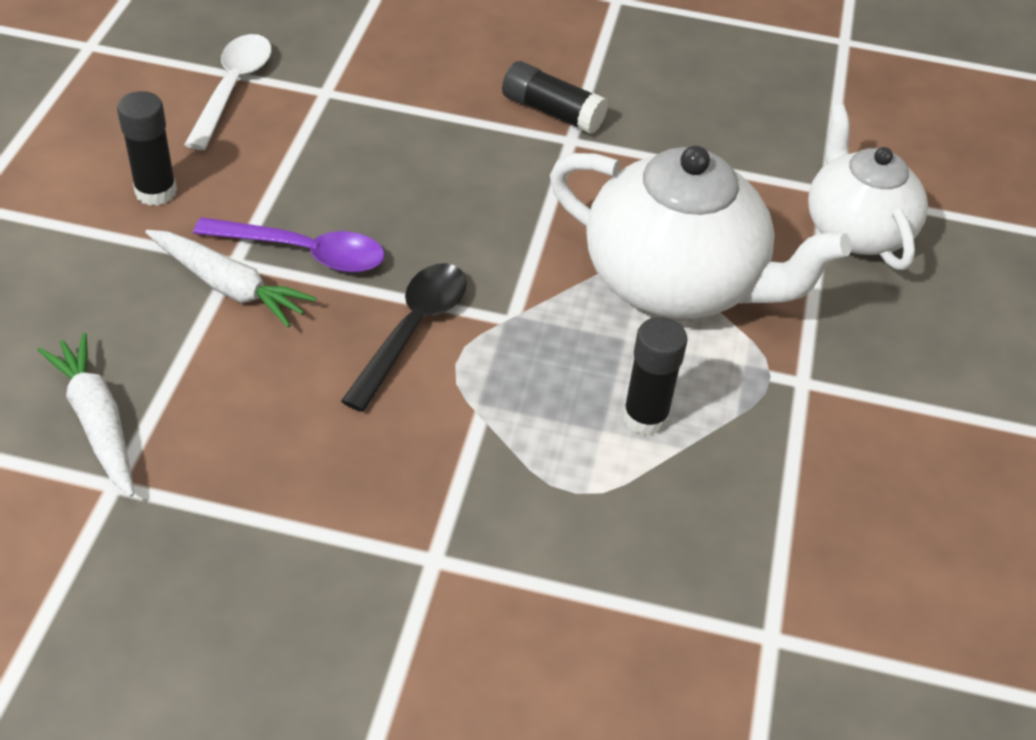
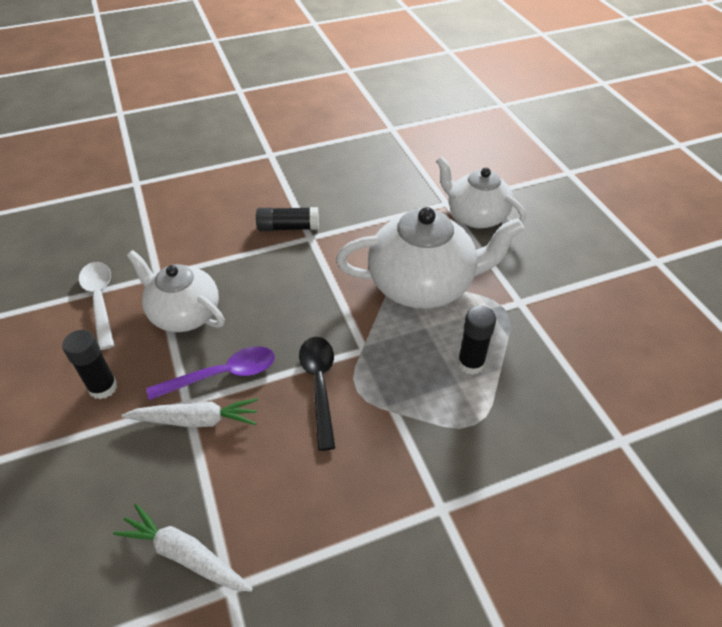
camera: 30 degrees left, 0 degrees up
(319, 155) = (184, 314): none -> white teapot

